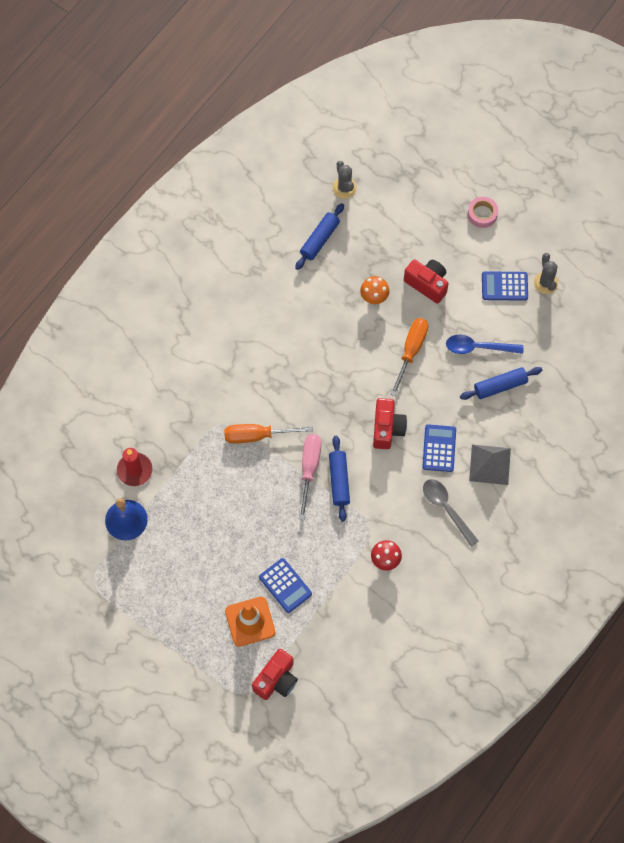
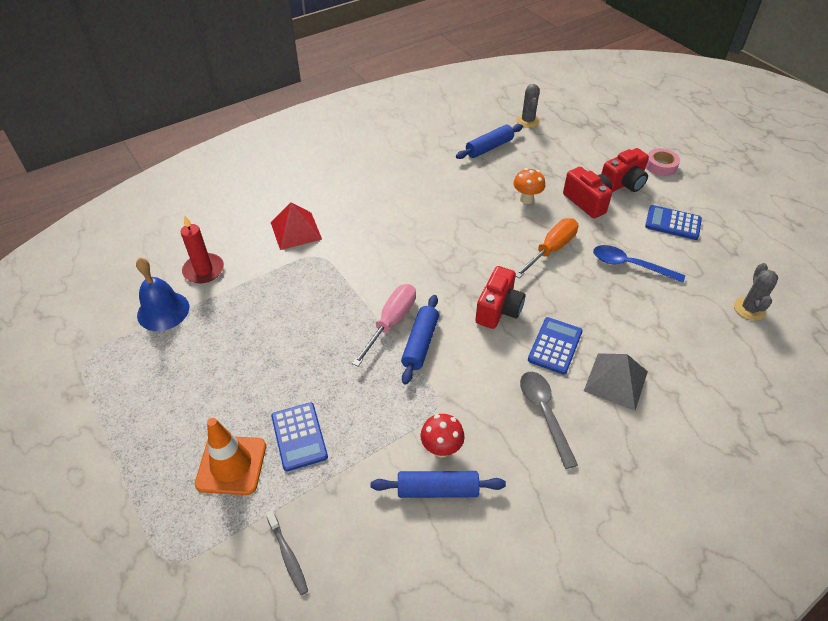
camera: 20 degrees right, 20 degrees down
(189, 402) = (296, 230): none -> red pyramid
(257, 436) = (349, 276): orange screwdriver -> none
(276, 680) = (221, 556): red camera -> red camera (623, 184)
(317, 665) = (288, 555): none -> grey toothbrush
(500, 386) = (648, 306): blue rolling pin -> blue rolling pin (437, 489)
(545, 283) = (721, 231): grey cactus -> grey cactus (749, 309)

